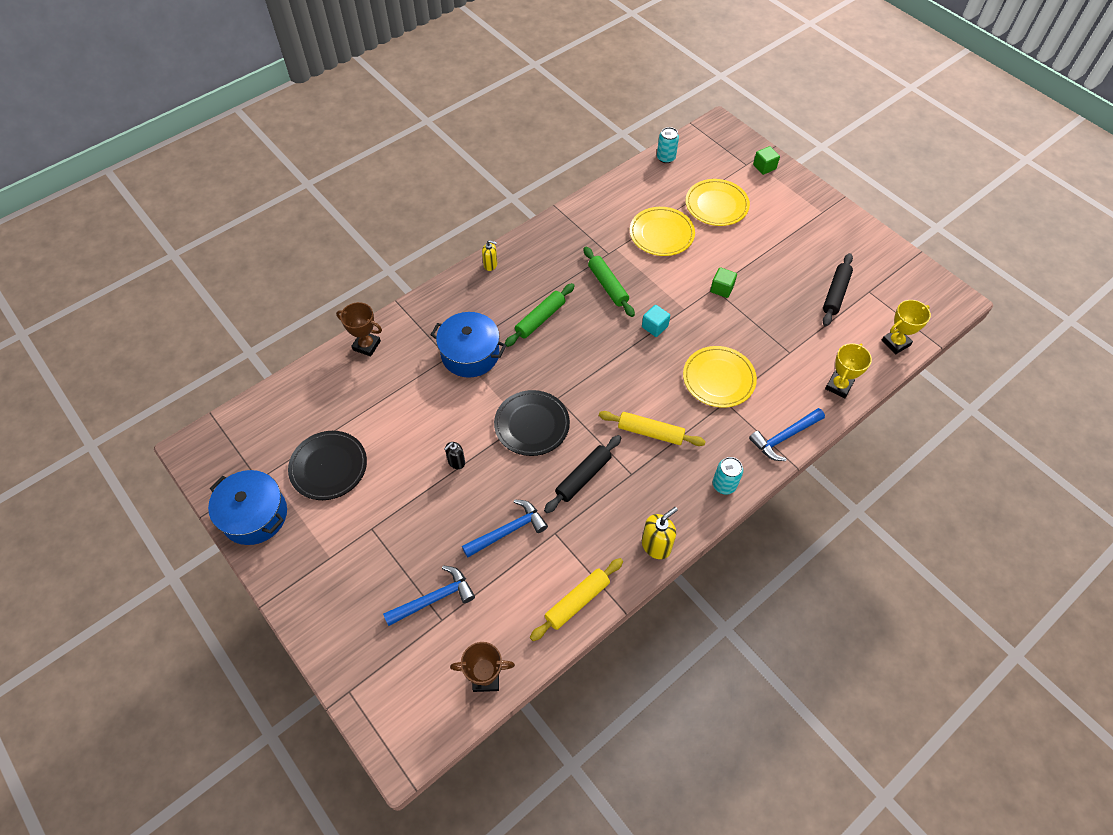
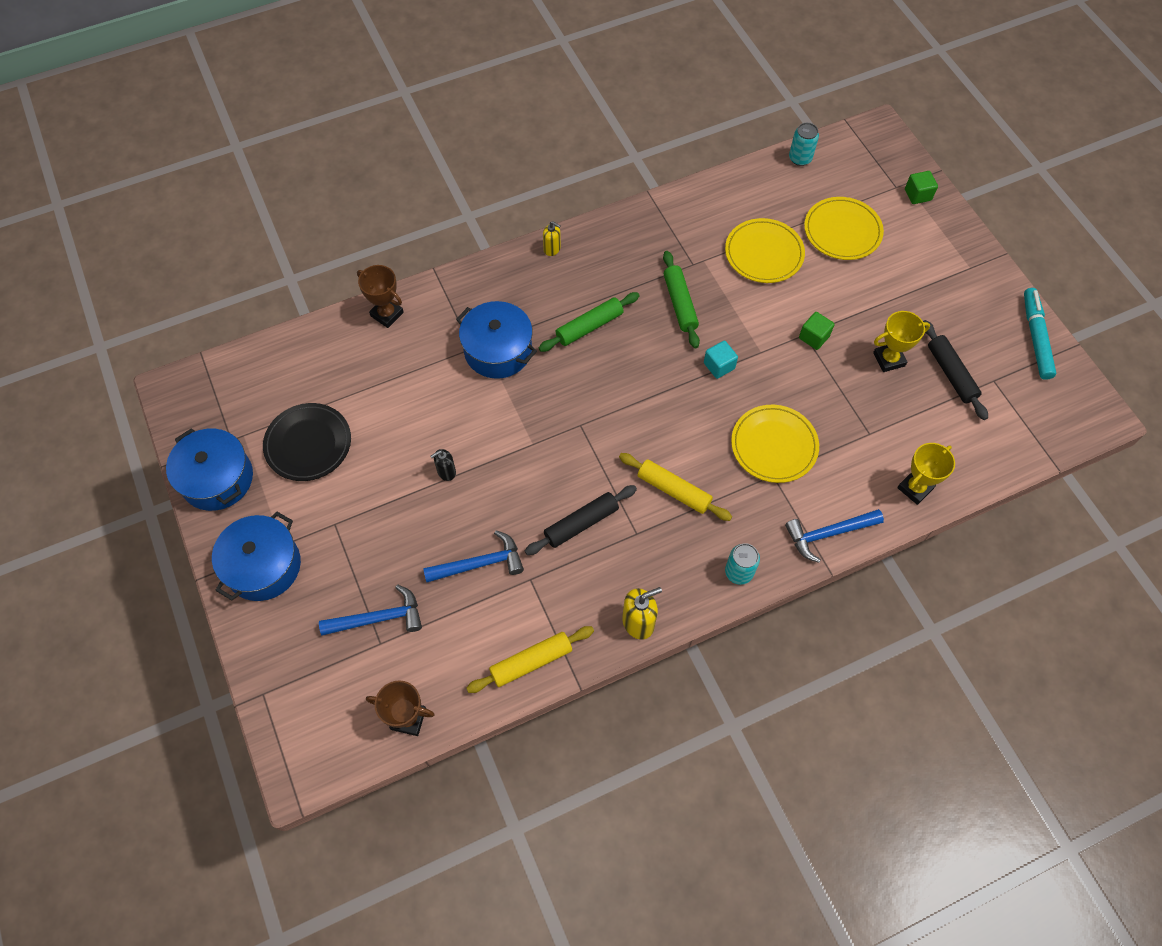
camera: 15 degrees right, 5 degrees up
(318, 580) = (263, 566): none -> blue pot
(532, 425) = (542, 449): black plate -> none
(835, 293) = (951, 374): black rolling pin -> black rolling pin turned 60 degrees counterclockwise
(888, 253) = (1035, 337): none -> turquoise marker
(895, 343) = (1004, 451): yellow trophy -> yellow trophy (889, 359)

